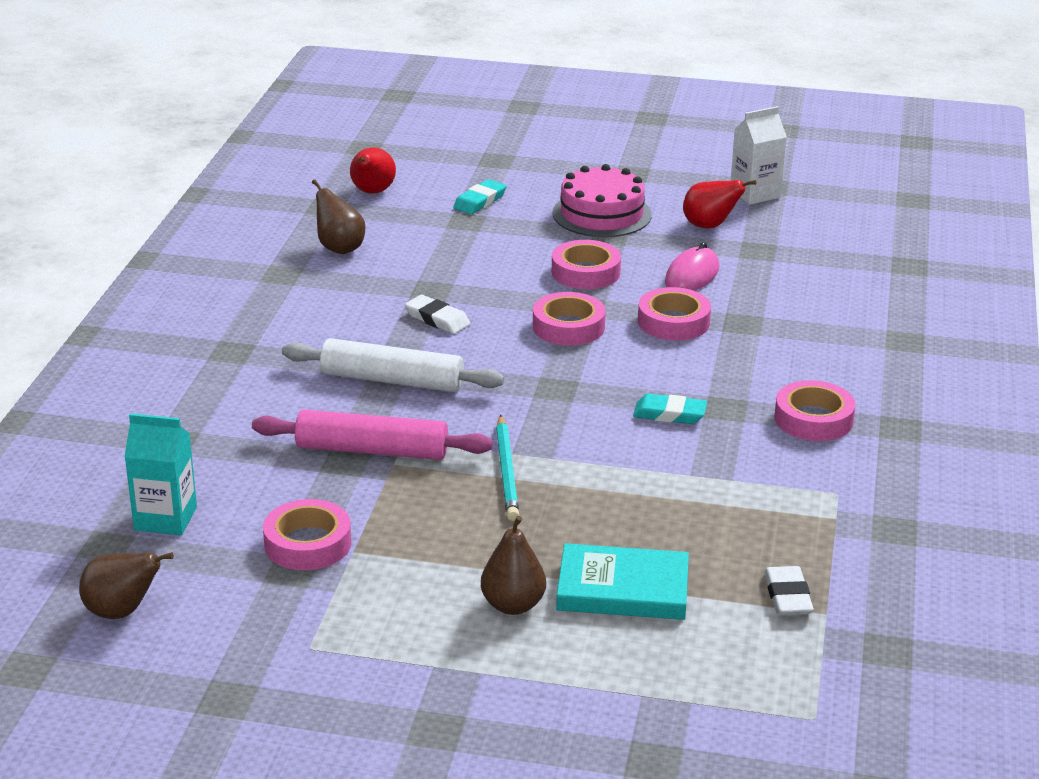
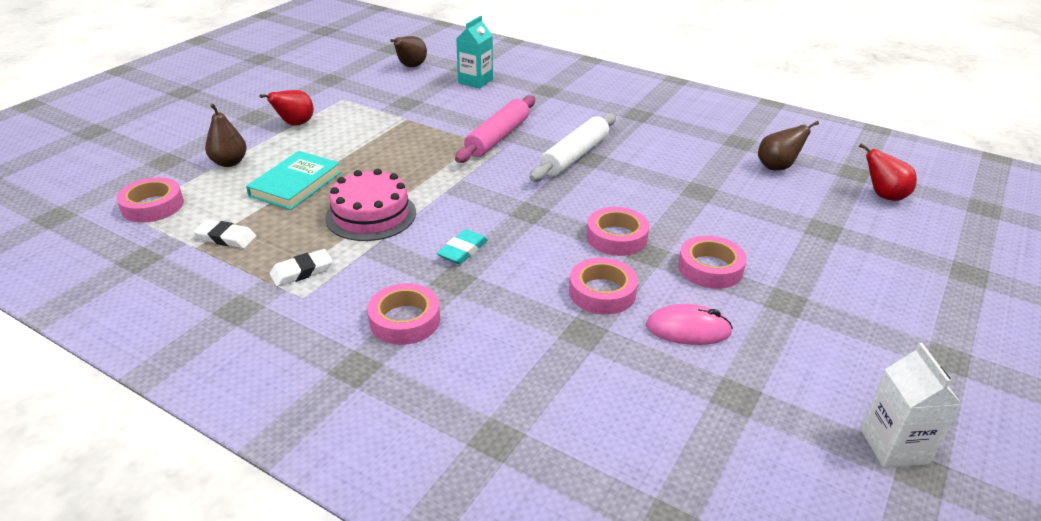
camera: 110 degrees right, 5 degrees up
(308, 543) = (423, 109): pink tape -> pink tape (152, 206)
(437, 319) = (651, 185): white eraser -> white eraser (302, 271)
(480, 201) = (866, 244): turquoise eraser -> none
(507, 471) = (442, 173): turquoise pencil -> none
(513, 605) = (318, 150): brown pear -> brown pear (229, 162)
(602, 214) = (836, 308): pink cake -> pink cake (371, 215)
(692, 275) = (688, 329): pink mouse -> pink mouse turned 45 degrees counterclockwise
(710, 226) = (801, 377): red pear -> red pear (295, 124)

